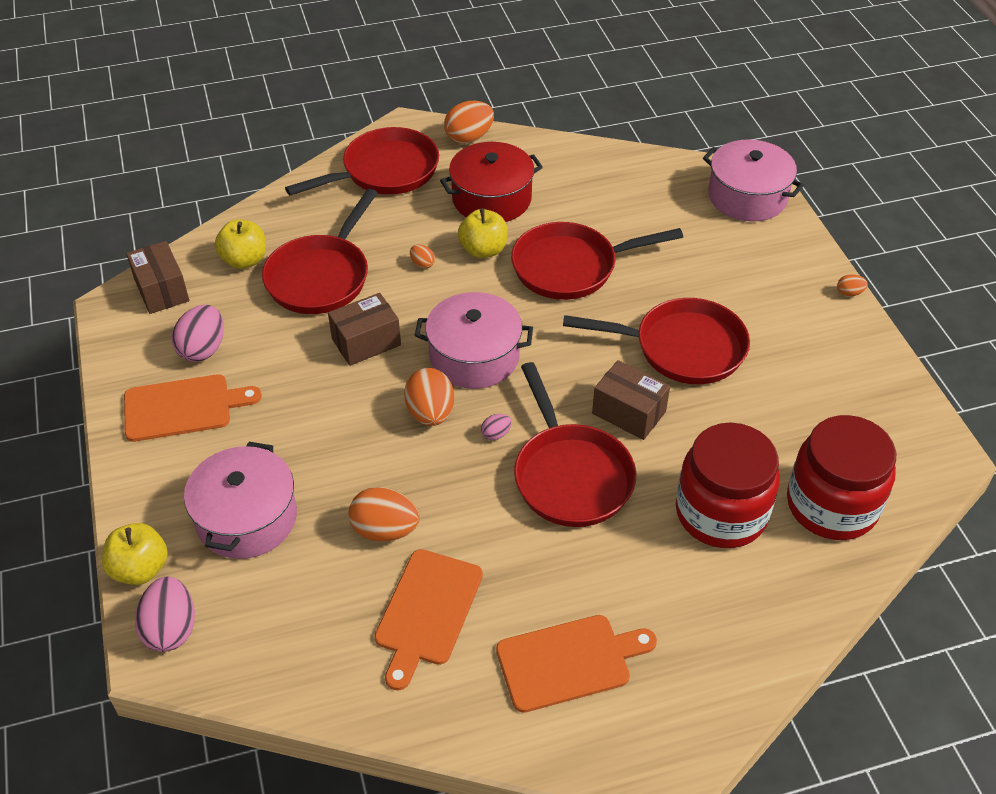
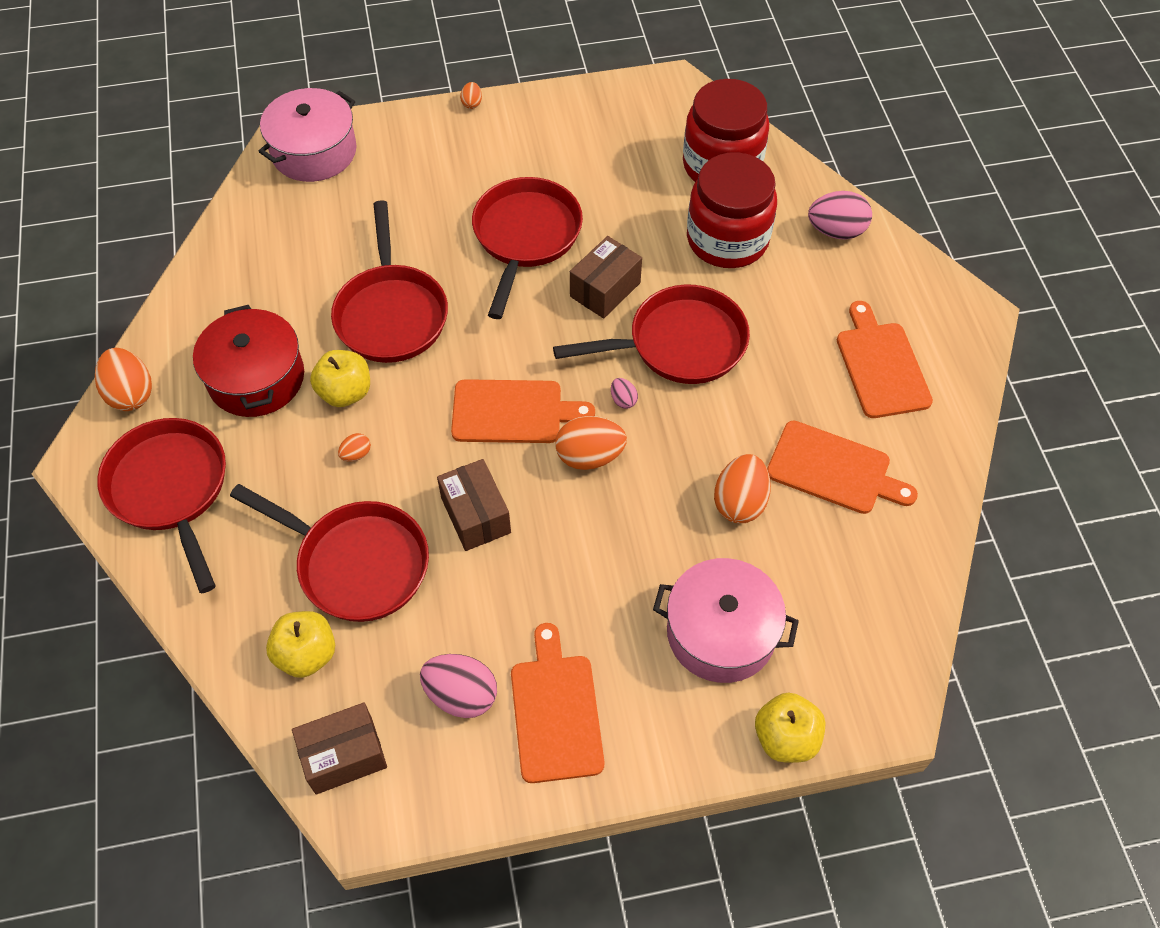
camera: 85 degrees left, 10 degrees up
(171, 629) = (859, 699): pink egg -> pink egg (836, 231)
(474, 356) = (513, 412): pink pot -> orange cutting board

